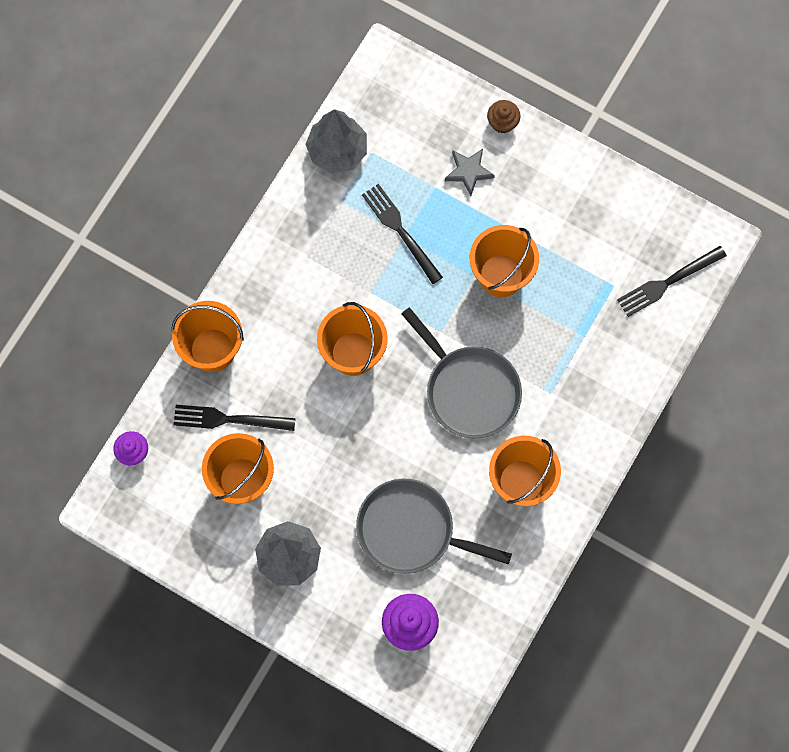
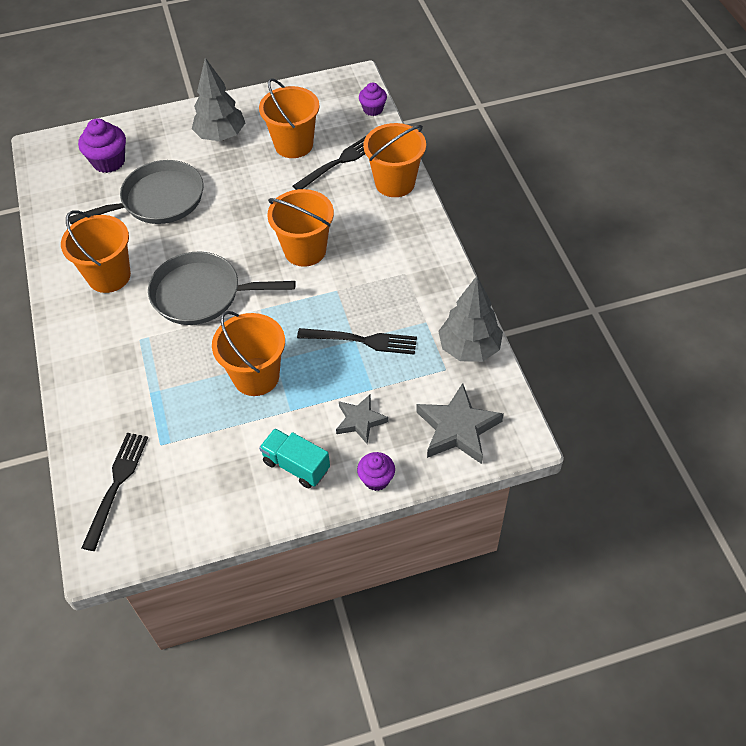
camera: 135 degrees right, 20 degrees down
(414, 104) = (457, 428): none -> grey star
(502, 122) = (376, 479): brown cupcake -> purple cupcake
(542, 181) = (296, 465): none -> turquoise truck

